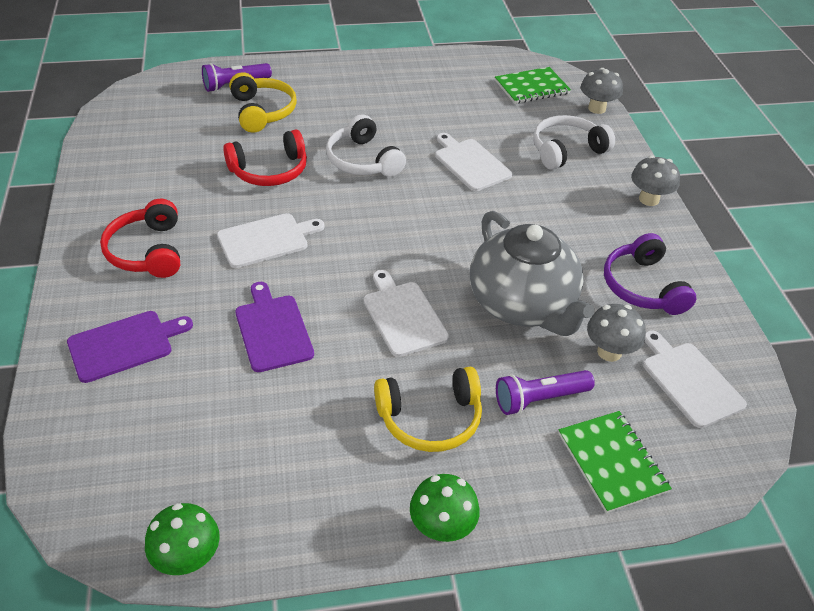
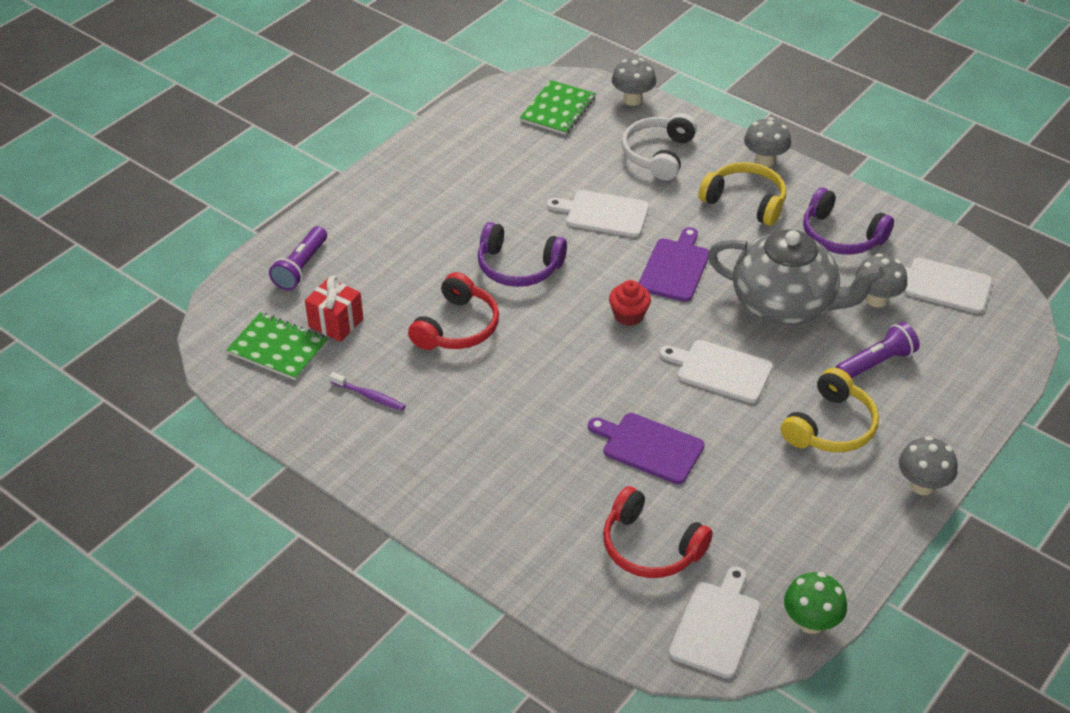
camera: 40 degrees left, 0 degrees up
(125, 345) = (563, 538): purple cutting board -> purple cutting board (675, 268)
(147, 251) = (465, 461): red headphones -> red headphones (650, 547)
(157, 175) = (369, 396): none -> purple toothbrush
(205, 124) = (336, 323): none -> red gift
(262, 111) = (367, 277): yellow headphones -> yellow headphones (745, 201)
(266, 240) = (543, 385): white cutting board -> white cutting board (716, 626)
(363, 160) = (518, 267): white headphones -> purple headphones
(391, 235) = (628, 315): none -> red cupcake
(442, 528) = (922, 485): green mushroom -> grey mushroom
(539, 399) = (876, 363): purple flashlight -> purple flashlight turned 150 degrees counterclockwise
(612, 462) = (961, 372): green notebook -> green notebook (278, 348)

